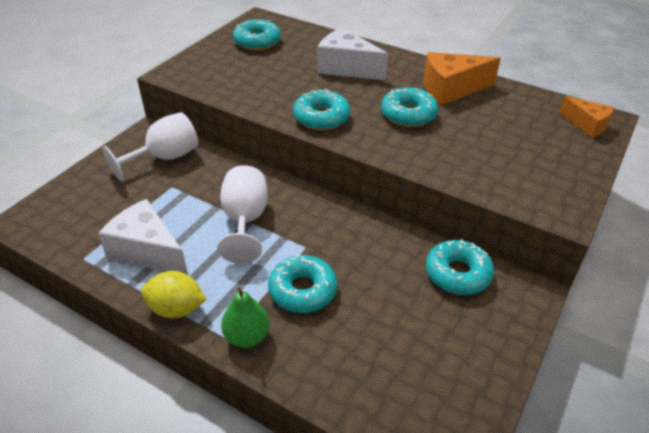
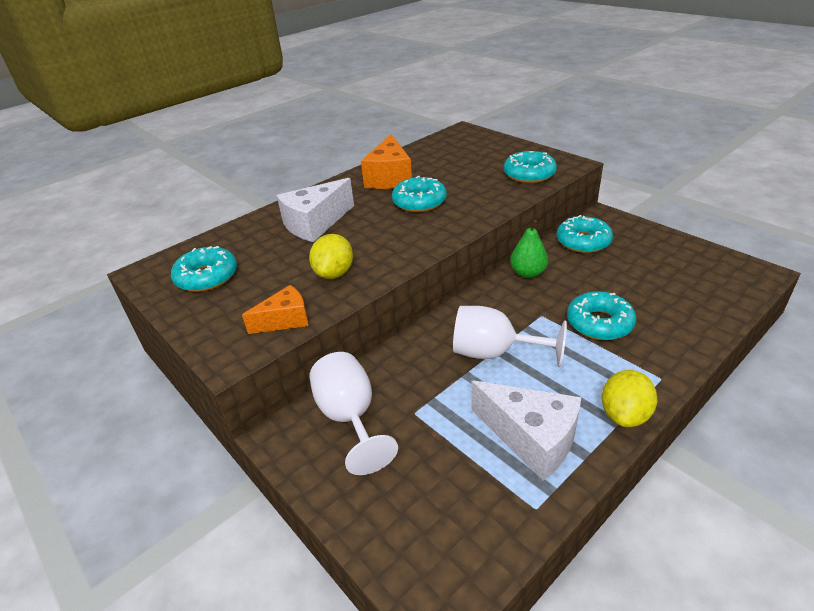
camera: 70 degrees left, 5 degrees down
(147, 251) = (531, 438): white cheese -> white cheese turned 105 degrees counterclockwise
(247, 336) = (658, 364): green pear -> green pear (528, 273)
(273, 92) = (334, 273): none -> yellow lemon
(321, 117) = (401, 247): turquoise donut -> turquoise donut (529, 174)
(587, 125) = (468, 137): orange cheese -> orange cheese (285, 320)

